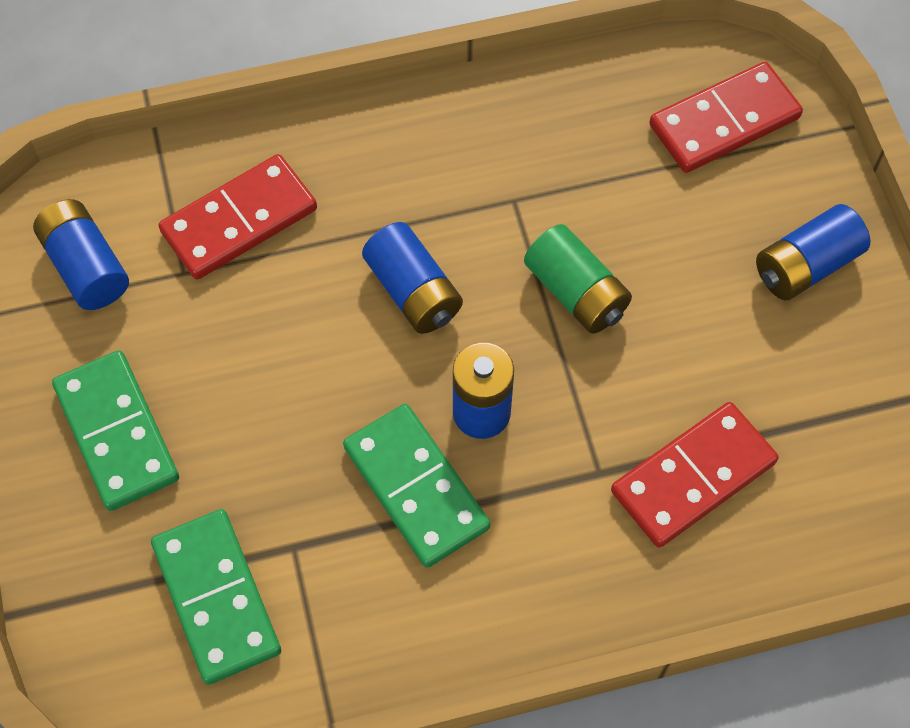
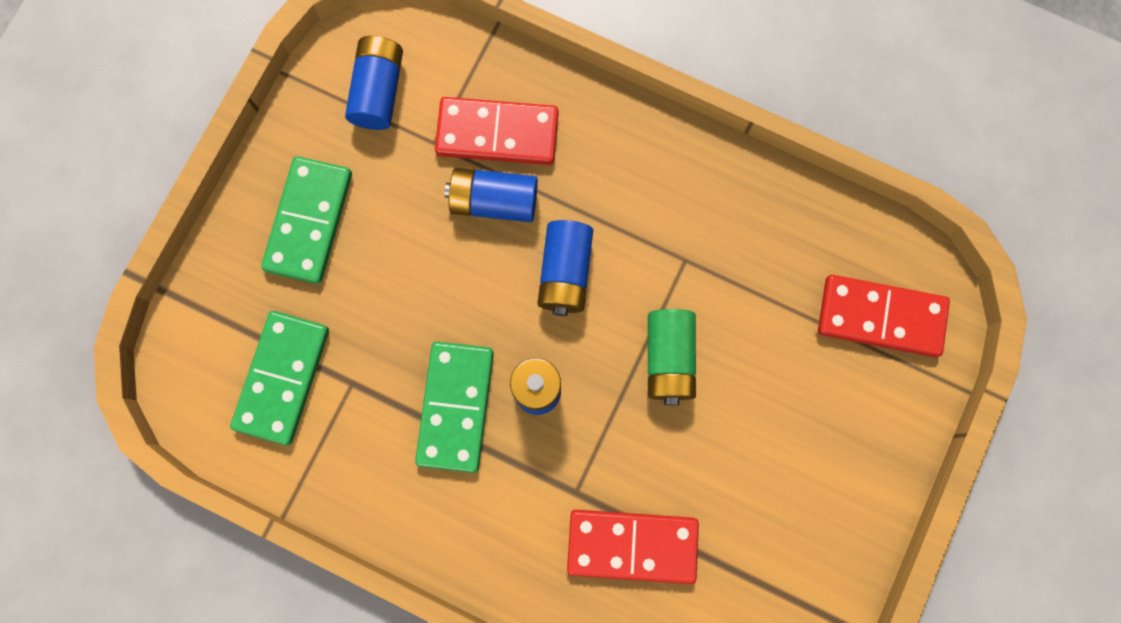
camera: 40 degrees right, 15 degrees up
(806, 266) = (839, 466): blue battery -> blue battery (494, 201)

